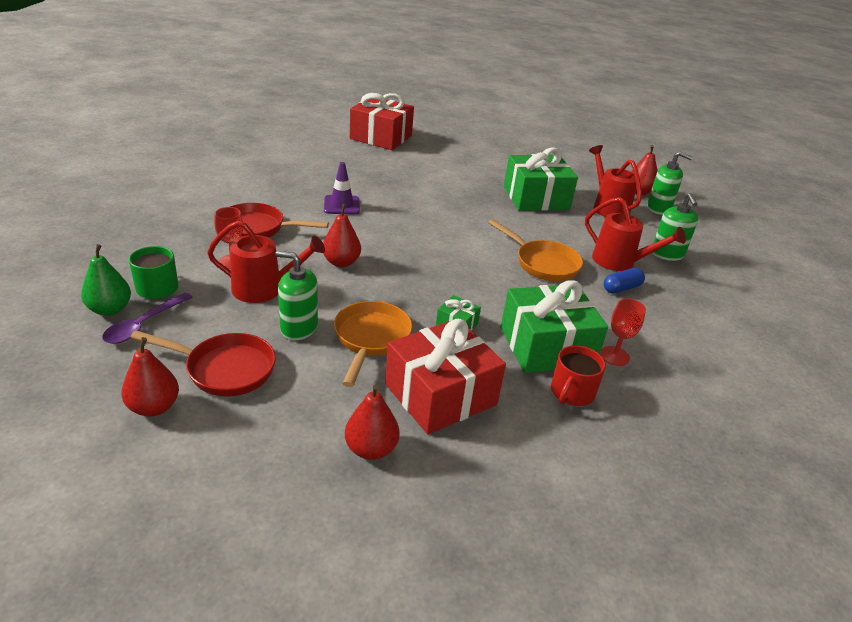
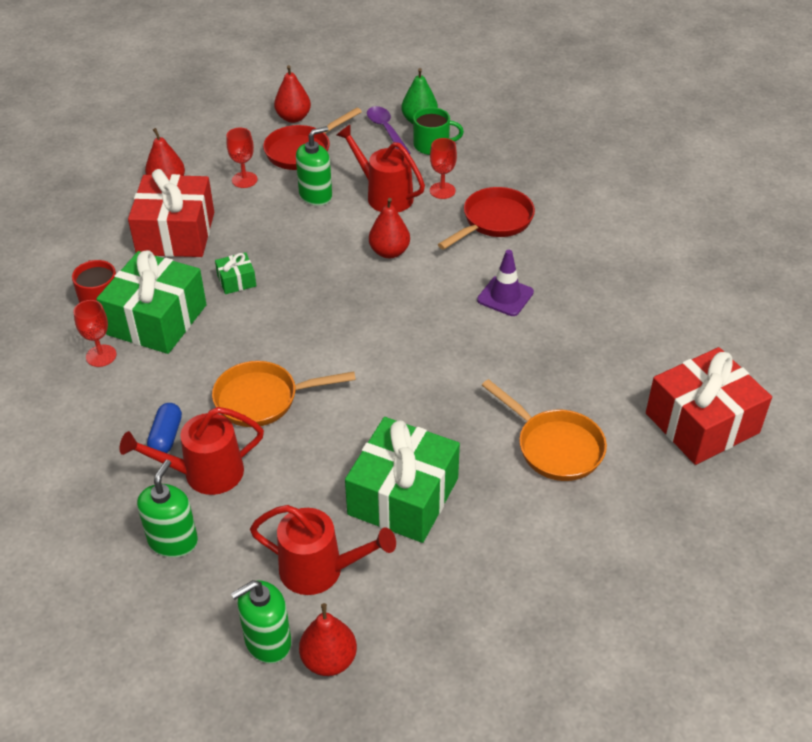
camera: 130 degrees right, 10 degrees up
(265, 289) = (384, 195): red watering can -> red watering can turned 90 degrees clockwise
(312, 388) = (244, 180): none -> red goblet
(371, 339) = (267, 225): orange pan -> orange pan (554, 447)
(667, 254) = (173, 541): green soap dispenser -> green soap dispenser turned 75 degrees clockwise

